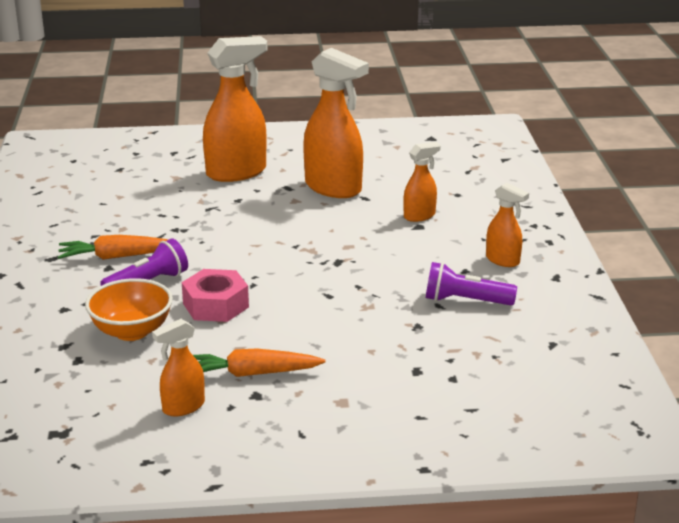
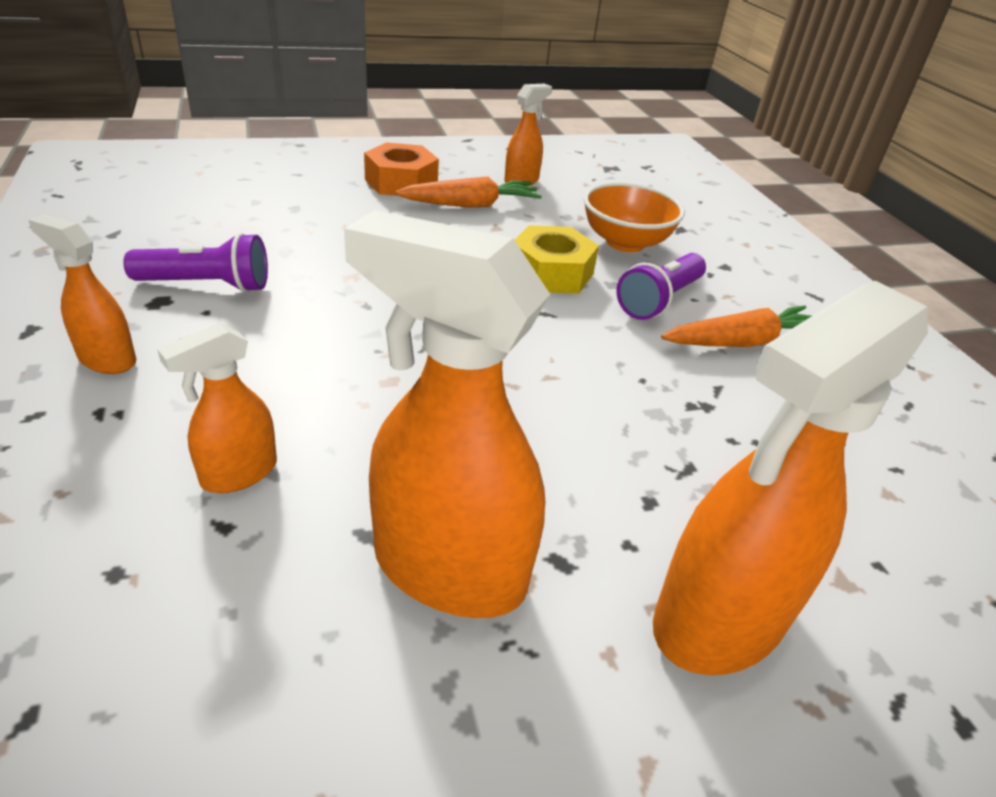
camera: 165 degrees right, 10 degrees up
(216, 305) = (551, 273): pink nut -> yellow nut
(314, 404) = (401, 182): none -> orange nut

